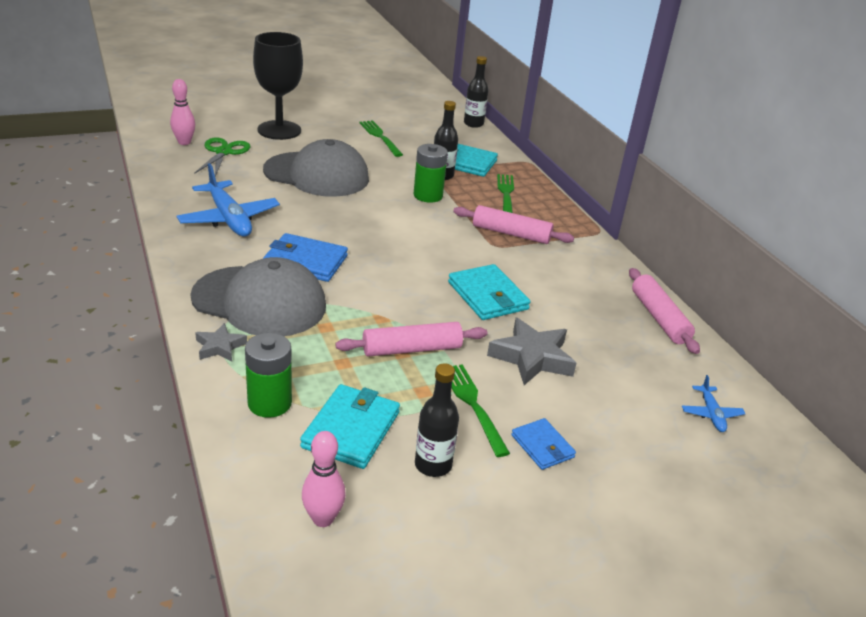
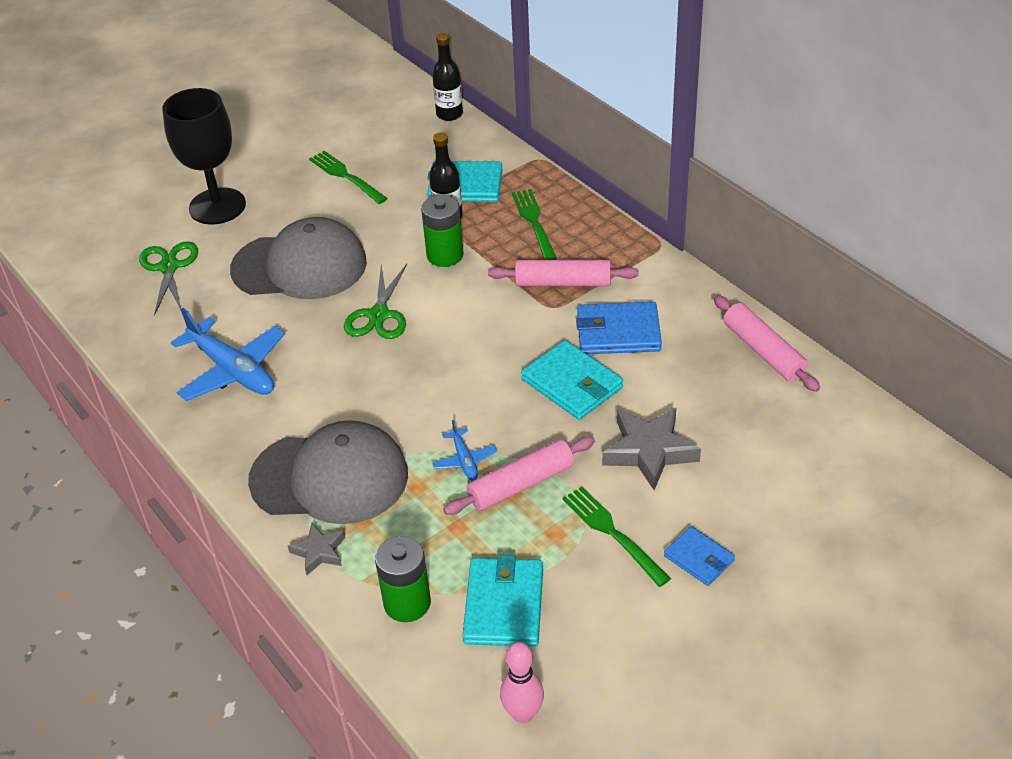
camera: 10 degrees left, 10 degrees up
(184, 142) = (112, 267): pink bowling pin -> none
(305, 261) = (352, 403): blue wallet -> blue wallet (618, 332)
(358, 216) = (378, 315): none -> green scissors
(433, 465) = (601, 617): black bottle -> none
(711, 414) = (851, 460): blue plane -> blue plane (464, 460)

